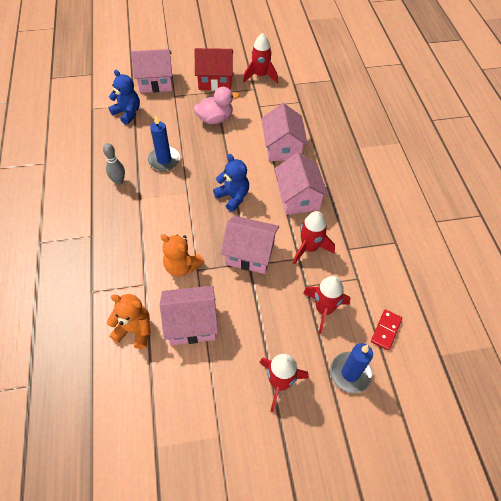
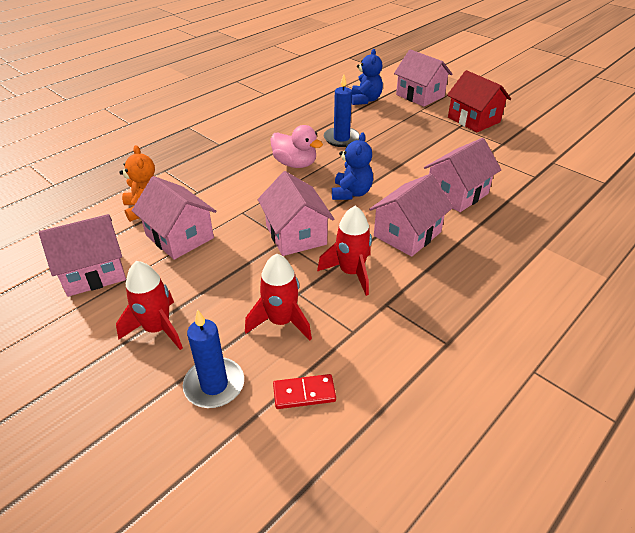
camera: 55 degrees right, 15 degrees down
(119, 181) = (289, 130): grey bowling pin -> none
(182, 266) = (237, 202): orange teddy bear -> none
(186, 400) = (93, 272): none -> pink house
(215, 119) = (428, 141): pink duck -> pink duck (295, 164)
(260, 75) = (525, 139): red rocket -> none

